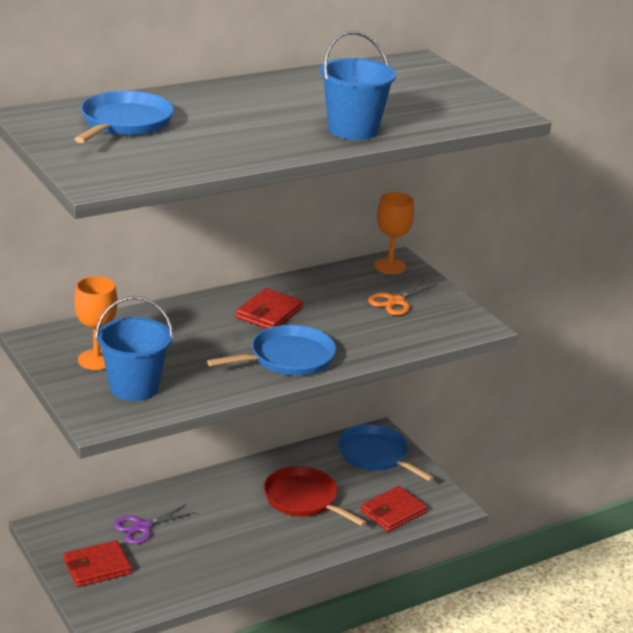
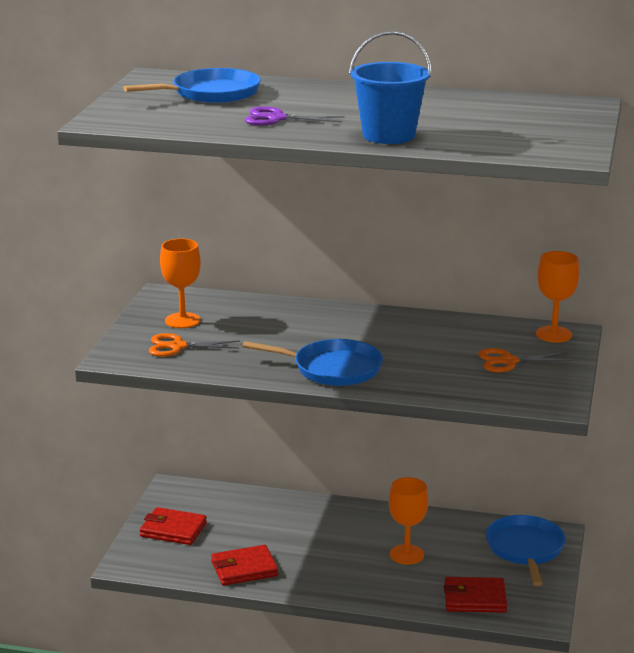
camera: 45 degrees right, 5 degrees down
(134, 387) = (177, 346): blue bucket -> orange scissors
(142, 527) = (245, 518): purple scissors -> purple scissors (276, 118)
(269, 313) = (375, 334): red wallet -> red wallet (244, 569)
(303, 499) = (406, 554): red pan -> orange goblet

